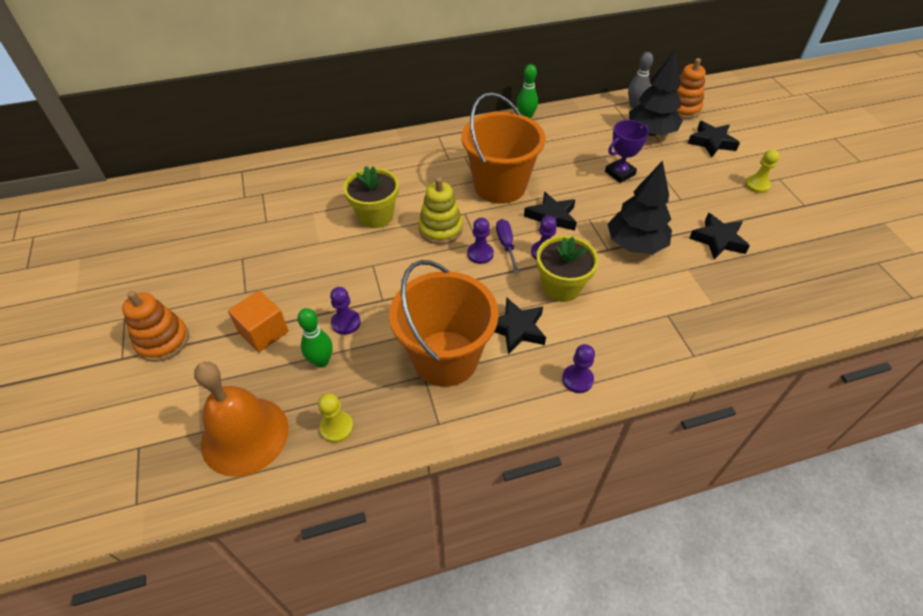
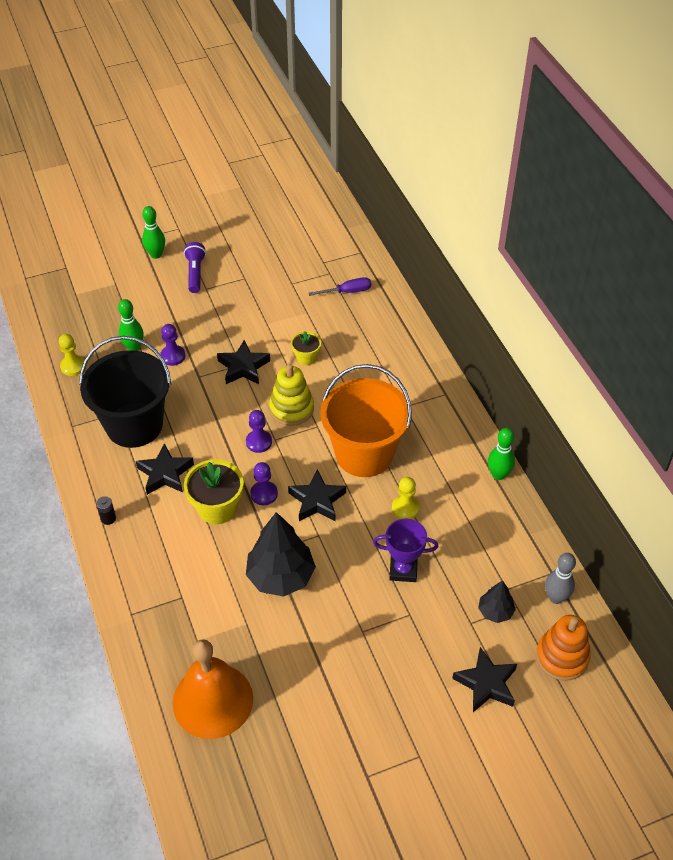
camera: 85 degrees right, 0 degrees up
(162, 341) = (156, 254): orange stacking toy -> green bowling pin
(215, 301) = (195, 273): none -> purple flashlight
(245, 435) = (70, 318): orange bell -> orange bell (213, 700)
(263, 332) = (163, 308): orange cube -> none
(375, 216) = (306, 357): yellow flower pot -> yellow flower pot, size x0.58
(445, 358) = (134, 425): orange bucket -> black bucket
(506, 245) = (272, 462): purple screwdriver -> purple screwdriver (347, 291)
(577, 379) = (108, 518): purple pawn -> black battery
(620, 173) = (403, 570): purple trophy -> purple trophy turned 45 degrees counterclockwise
(651, 132) = (495, 611): black tree -> black tree, size x0.52
(718, 240) = (293, 661): black star -> black star (243, 367)
(757, 185) = (400, 724): yellow pawn -> yellow pawn (405, 508)

